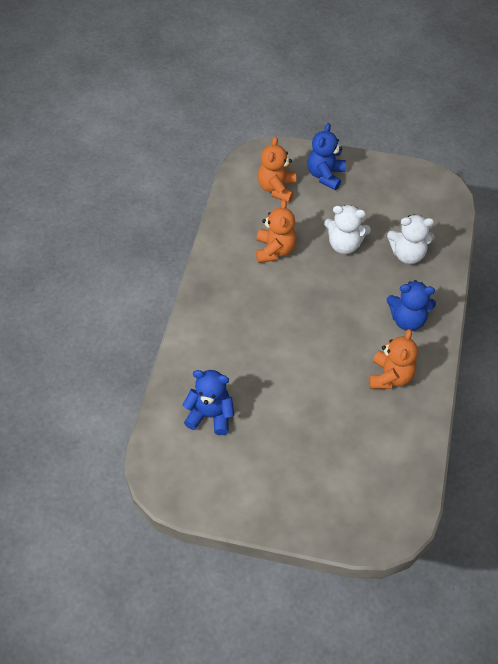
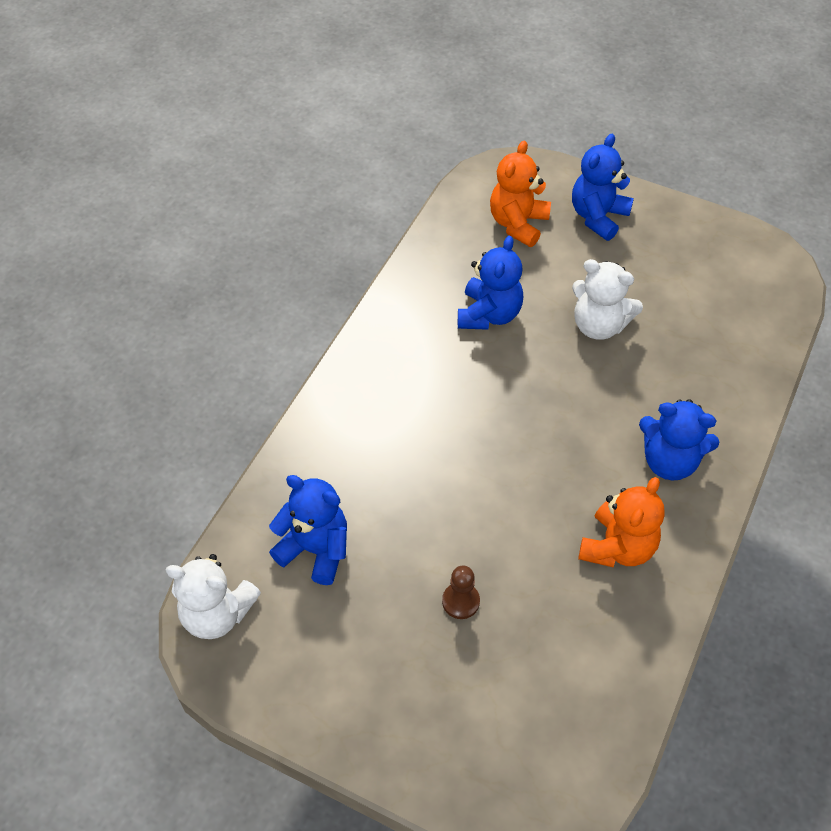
camera: 15 degrees right, 0 degrees up
(274, 250) = (489, 314): orange teddy bear -> blue teddy bear
(307, 427) = (460, 601): none -> brown pawn
(407, 254) = (696, 358): white teddy bear -> white teddy bear (217, 614)

